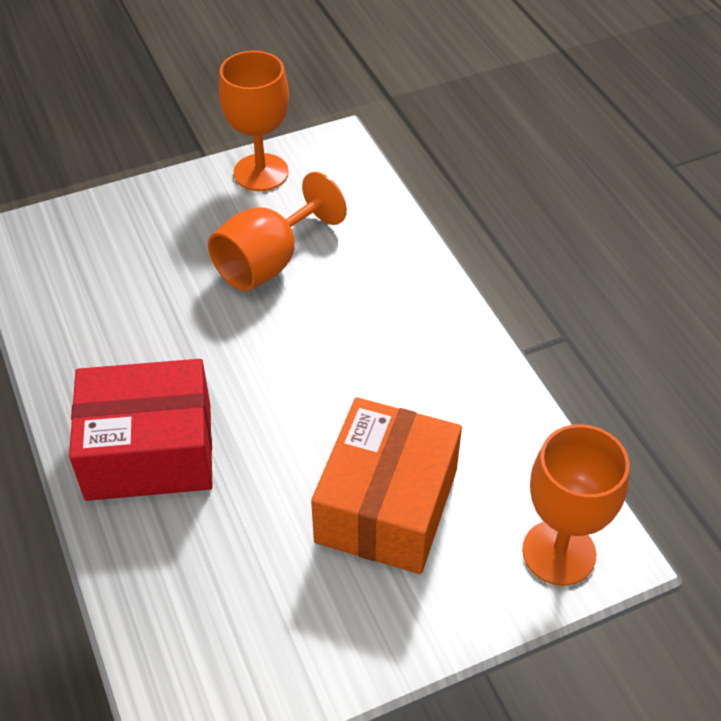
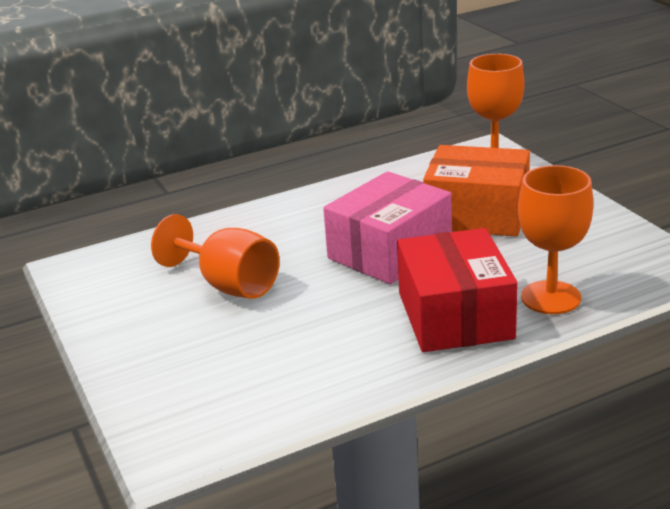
camera: 90 degrees left, 20 degrees down
(261, 172) = (100, 303): orange goblet -> orange goblet (550, 297)
(307, 402) = (390, 251): none -> pink box

